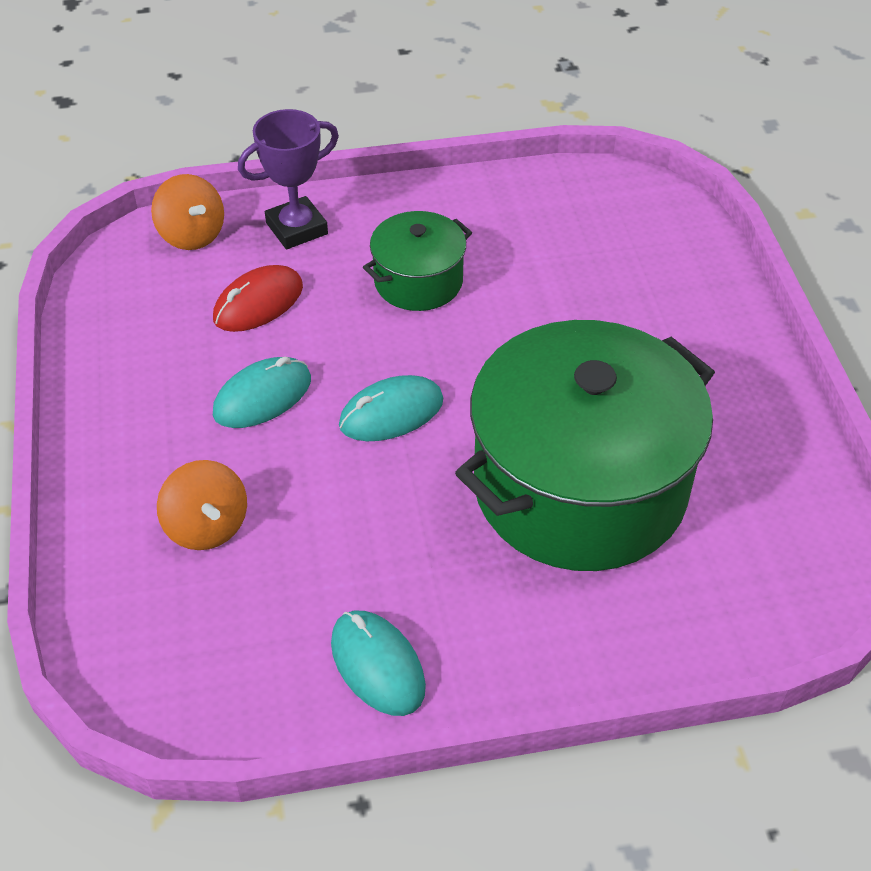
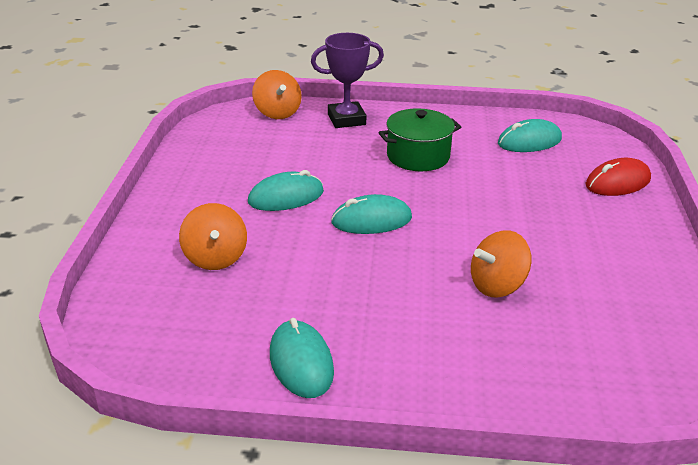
camera: 15 degrees right, 15 degrees down
(258, 303) = (305, 150): red mouse -> red mouse (617, 182)
(560, 221) = (529, 141): none -> turquoise mouse
(579, 487) = (497, 285): green pot -> orange spinning top

